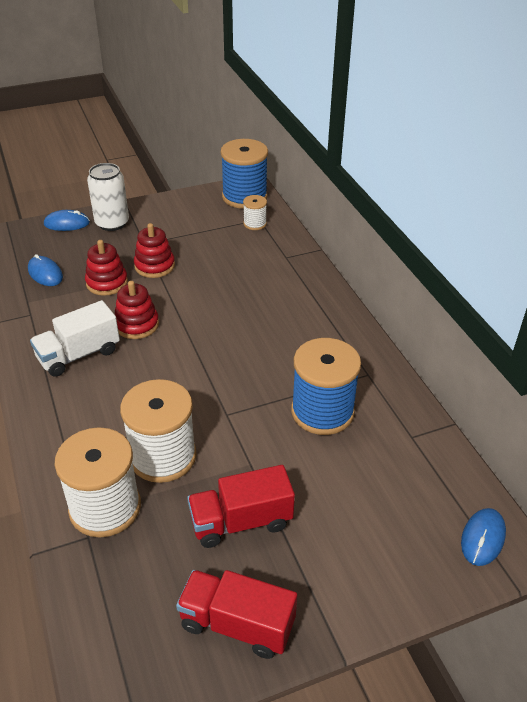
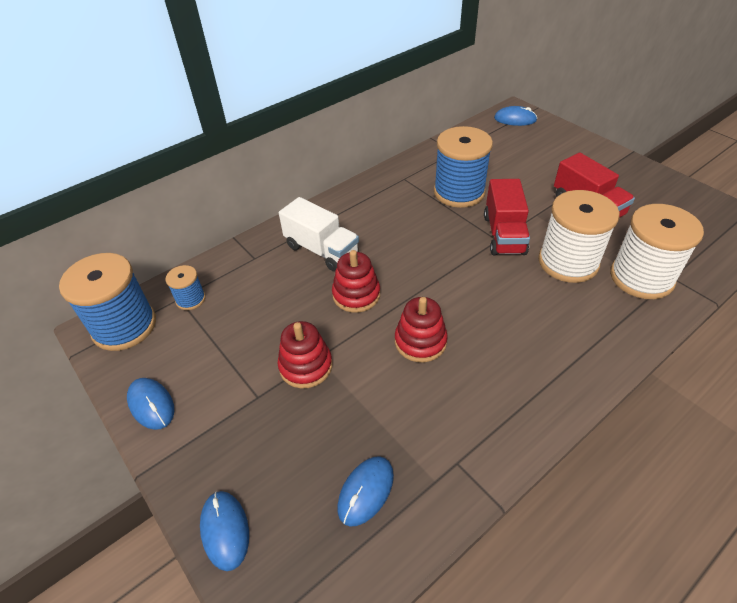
camera: 105 degrees left, 5 degrees up
(78, 355) = (494, 374): white truck -> white truck (321, 250)
(107, 283) = (358, 403): red stacking toy -> red stacking toy (356, 295)
(112, 223) = (213, 460): white can -> none
(169, 204) = (151, 404): none -> blue mouse
(237, 624) = (656, 190): red truck -> red truck (504, 234)
(255, 224) = (190, 299): white spool -> blue spool

